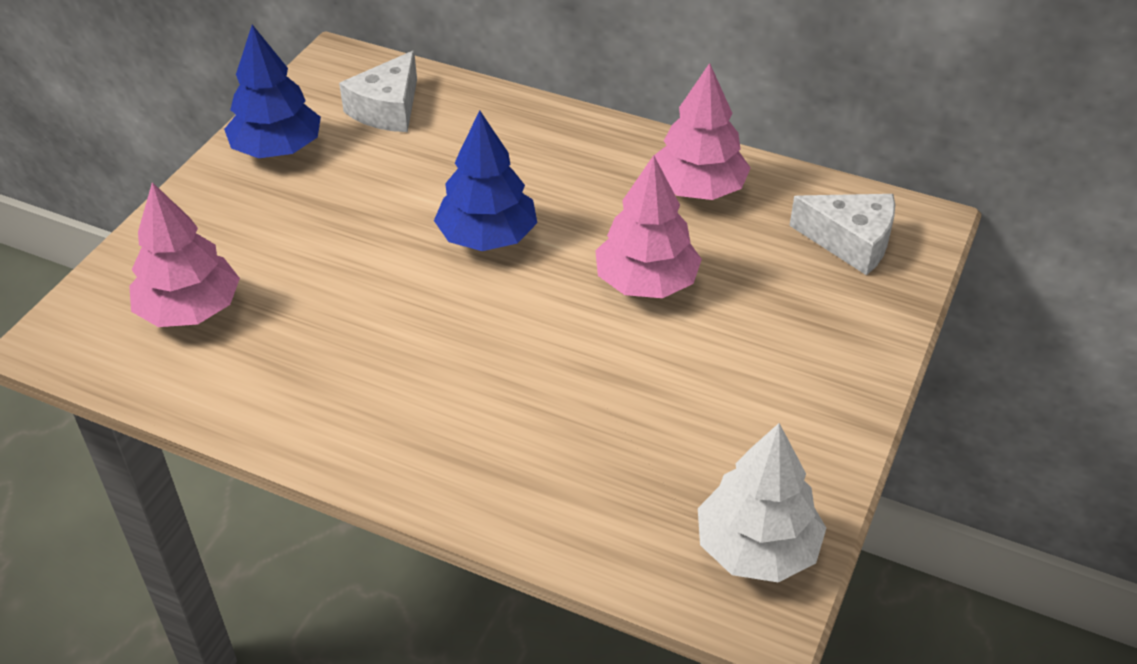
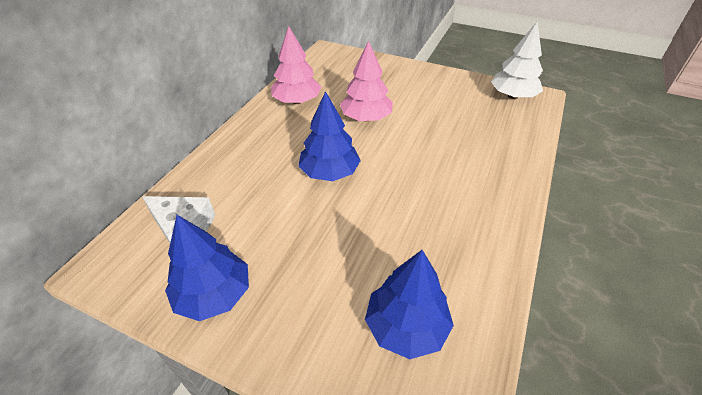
camera: 90 degrees left, 0 degrees up
(190, 310) = (406, 326): pink tree -> blue tree
(851, 242) = (338, 65): white cheese -> none

